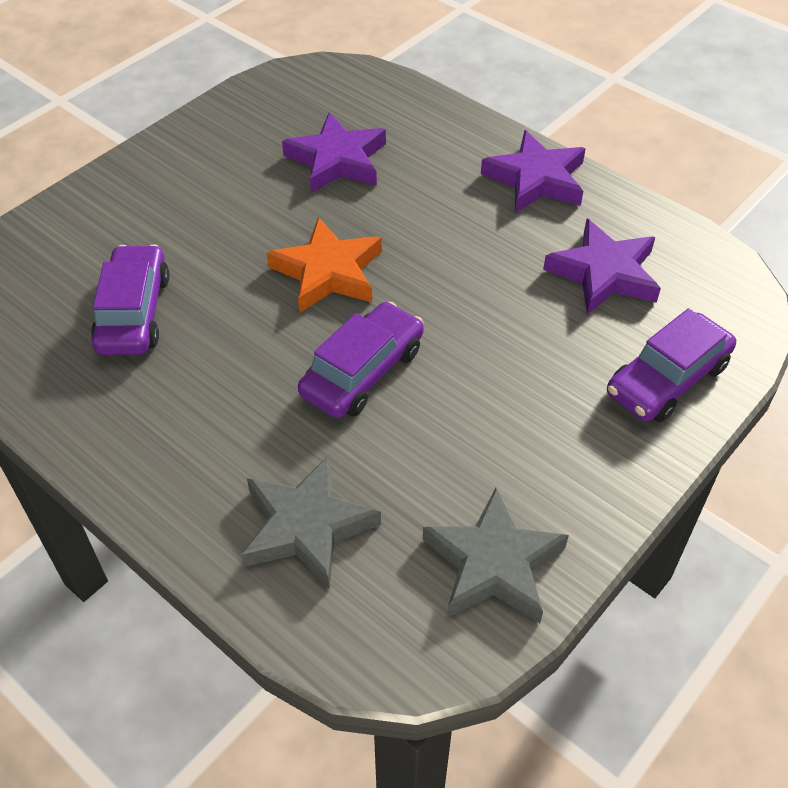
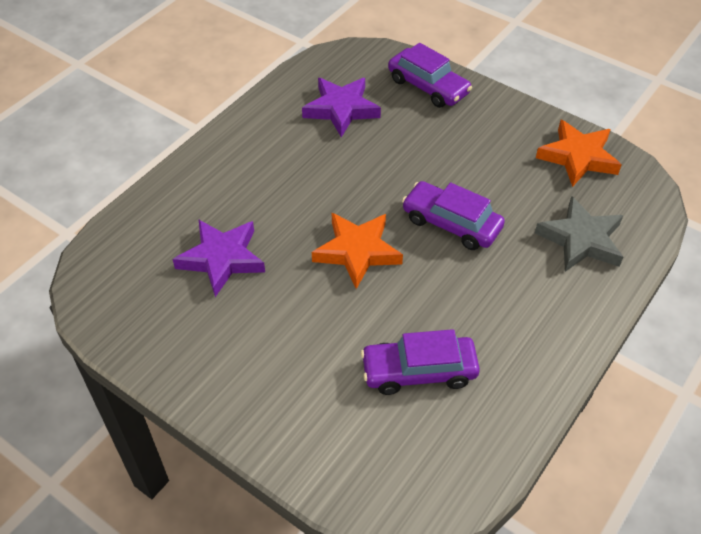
camera: 95 degrees left, 0 degrees up
(493, 564) = (578, 157): grey star -> orange star
(536, 179) = (245, 141): purple star -> none

